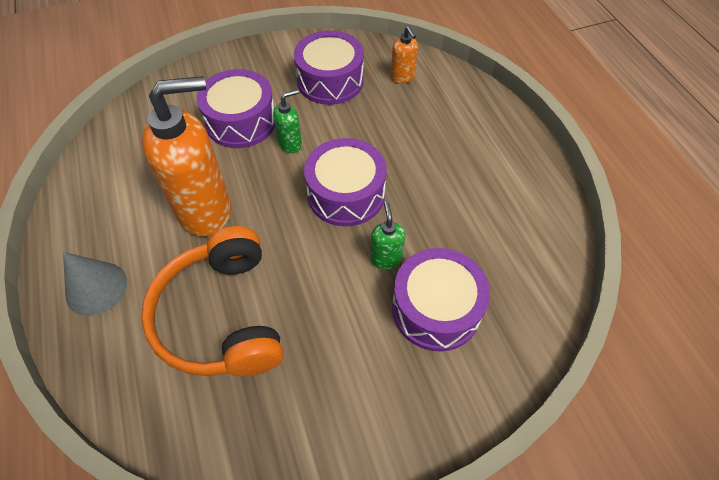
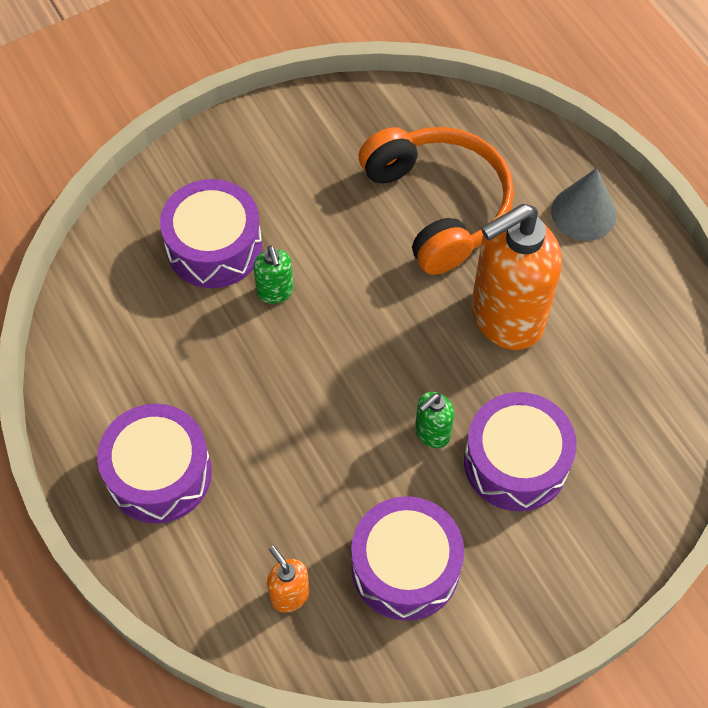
camera: 170 degrees right, 5 degrees up
(346, 194) = (338, 368): purple drum -> purple drum (159, 473)

